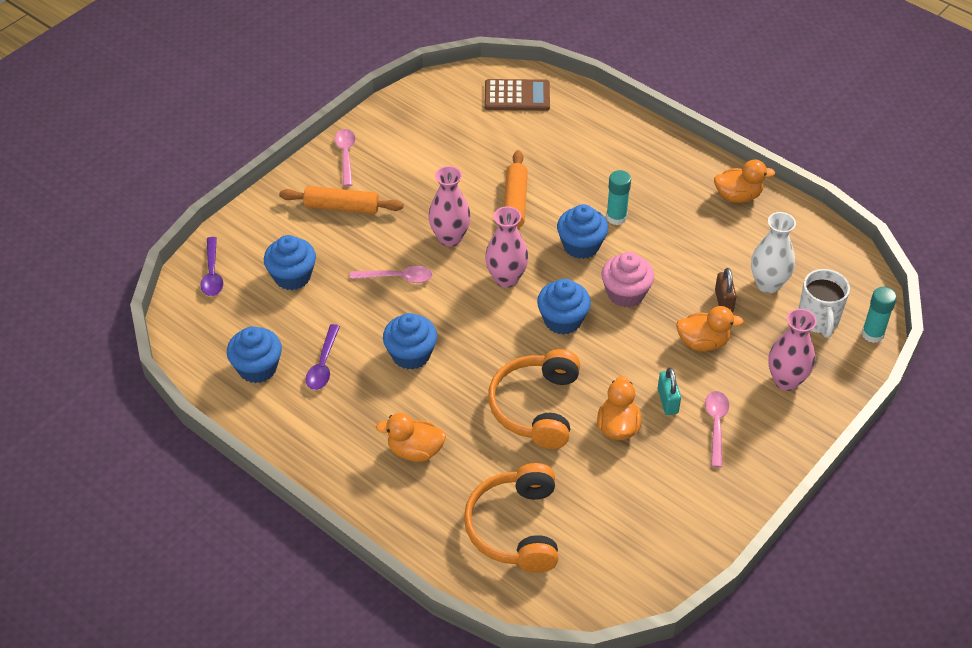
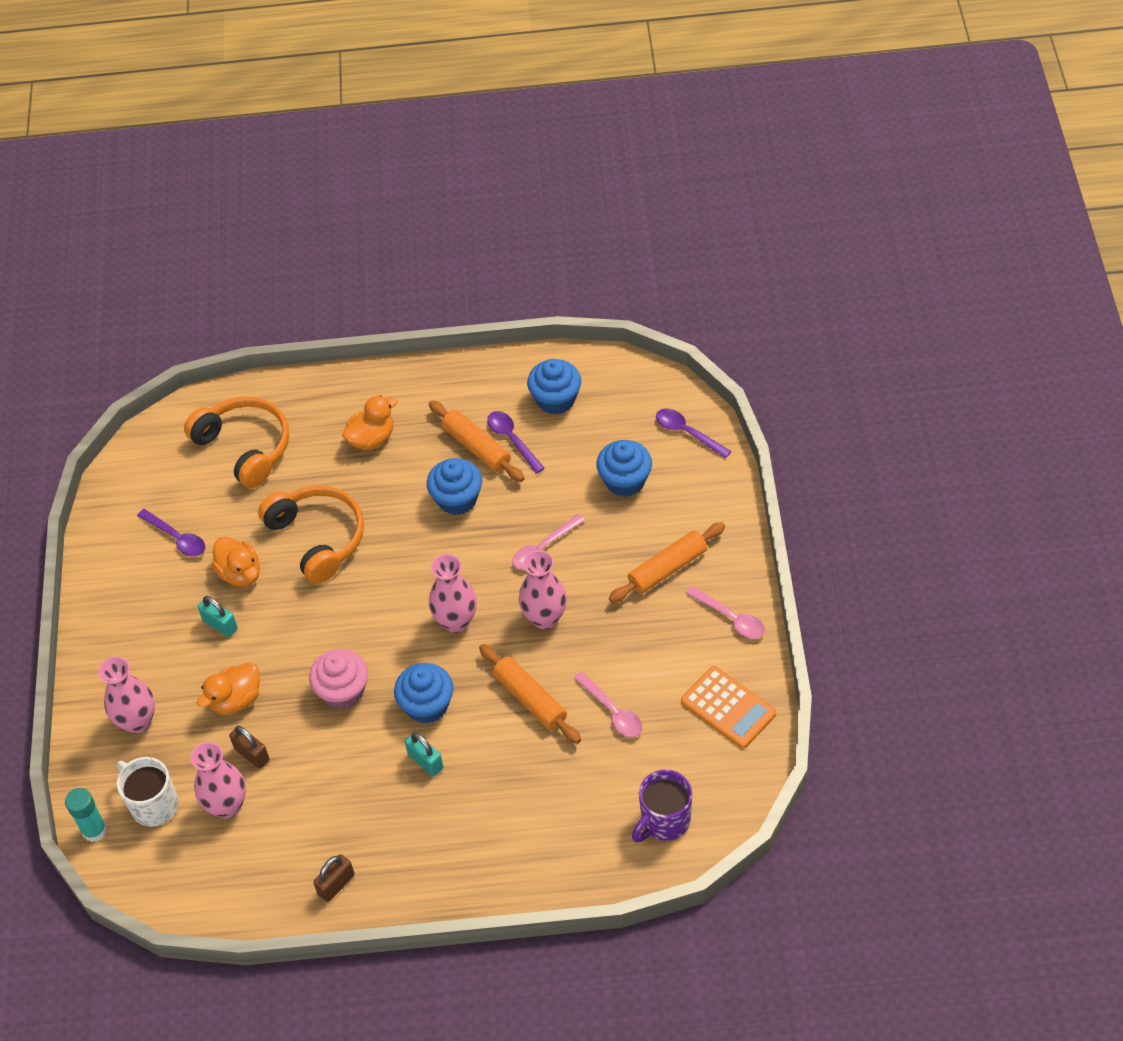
camera: 140 degrees right, 5 degrees up
(352, 380) = (477, 447): none -> orange rolling pin
(411, 117) = (728, 708): none -> orange calculator
(517, 96) = (664, 821): brown calculator -> purple mug
(562, 320) = (371, 623): blue cupcake -> none
(616, 217) = (425, 761): turquoise glue stick -> turquoise padlock
(640, 494) = (177, 538): none -> purple spoon
(716, 425) = (164, 636): pink spoon -> pink spoon (613, 712)
(738, 196) = (336, 884): orange duck -> brown padlock
(768, 284) = (227, 806): white vase -> pink vase

